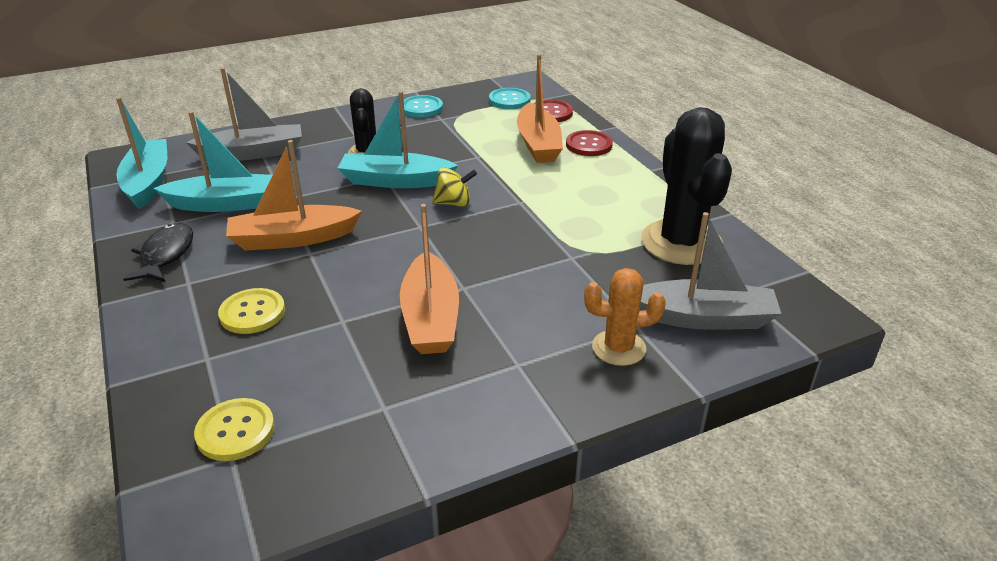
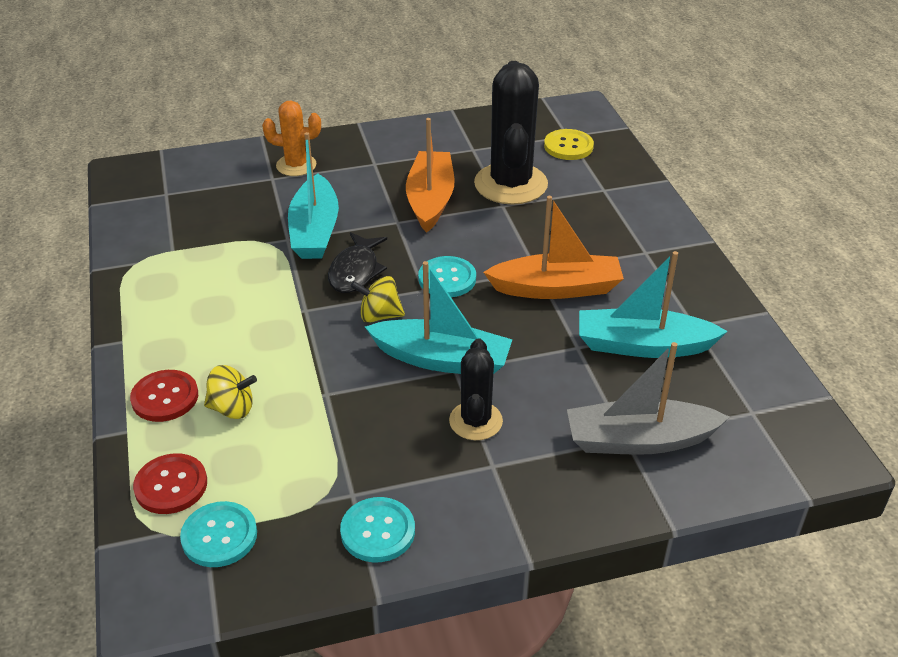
camera: 170 degrees left, 5 degrees up
(148, 182) = (760, 396): turquoise boat -> turquoise boat (315, 230)
(165, 255) = (681, 283): black fish -> black fish (355, 271)
(252, 313) = (578, 218): yellow button -> none
(399, 236) = (447, 279): none -> turquoise button
(538, 144) = (232, 408): orange boat -> yellow spinning top
(681, 242) = (175, 242): black cactus -> black cactus (510, 184)
(702, 318) = (217, 178): grey boat -> none

